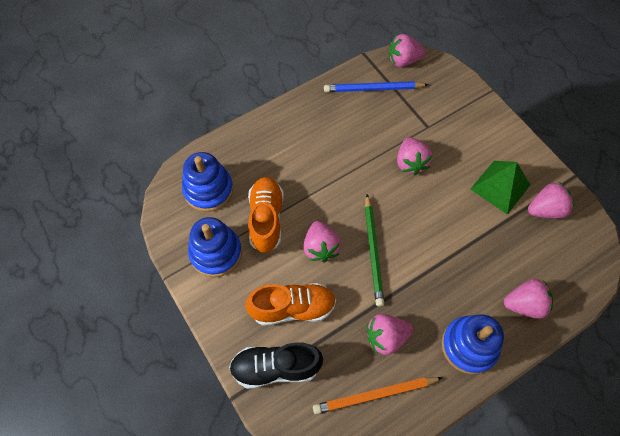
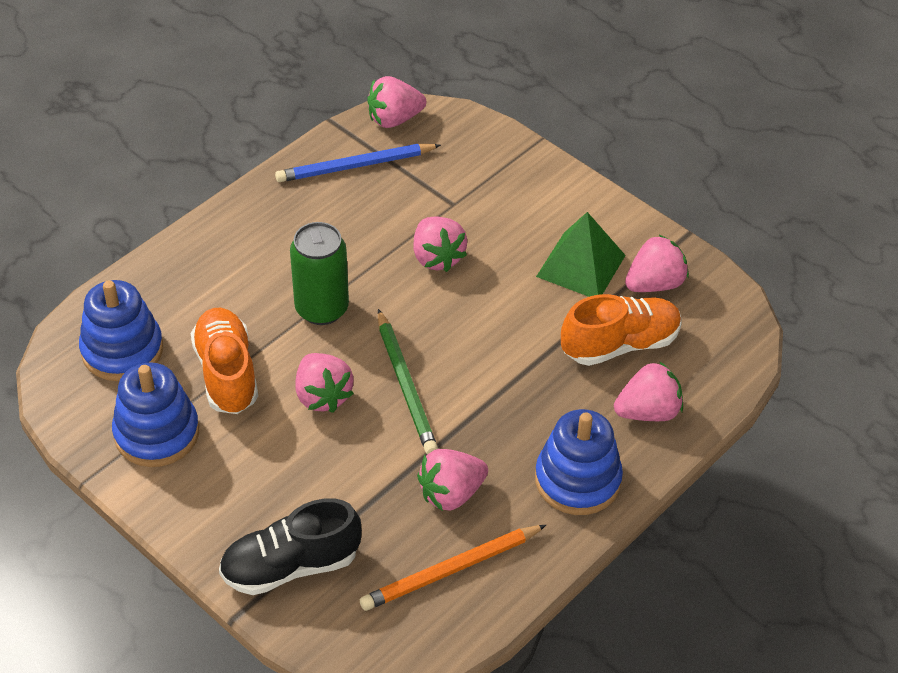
camera: 15 degrees left, 15 degrees down
(293, 308) = (298, 483): orange shoe -> orange shoe (620, 344)
(332, 185) = (322, 309): none -> green can

